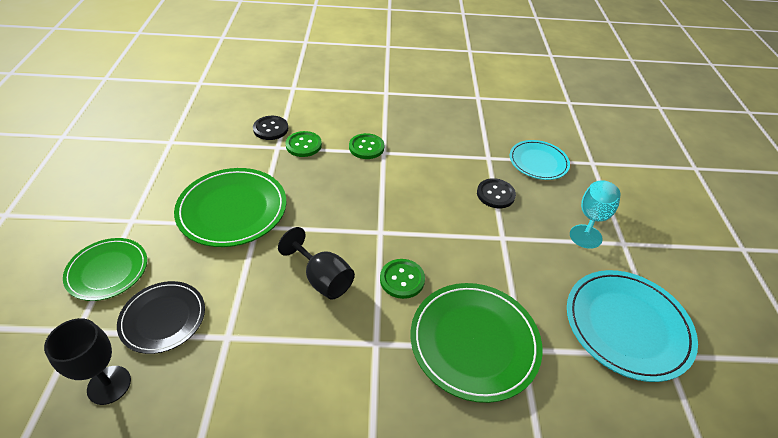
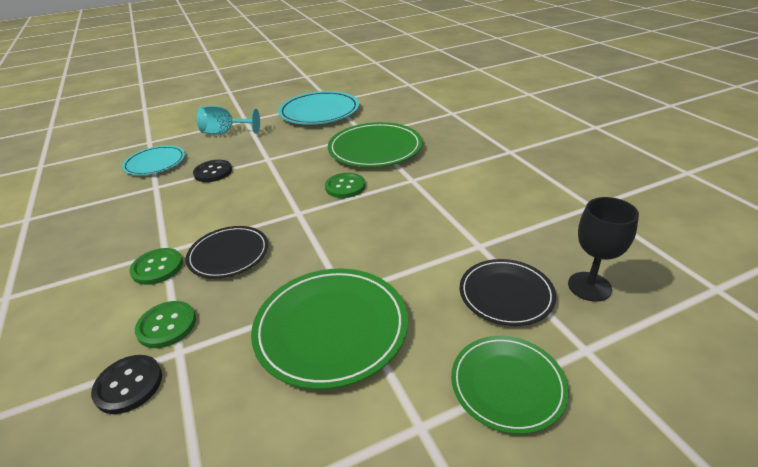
camera: 110 degrees left, 10 degrees down
(322, 279) = (377, 222): black goblet -> none
(353, 181) = (228, 254): none -> black plate

